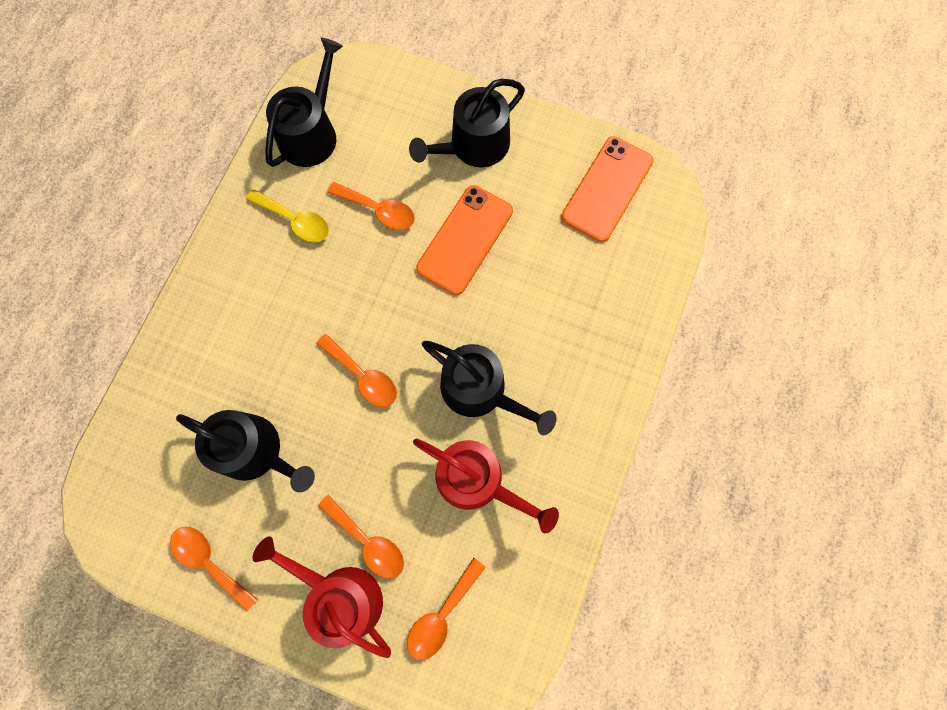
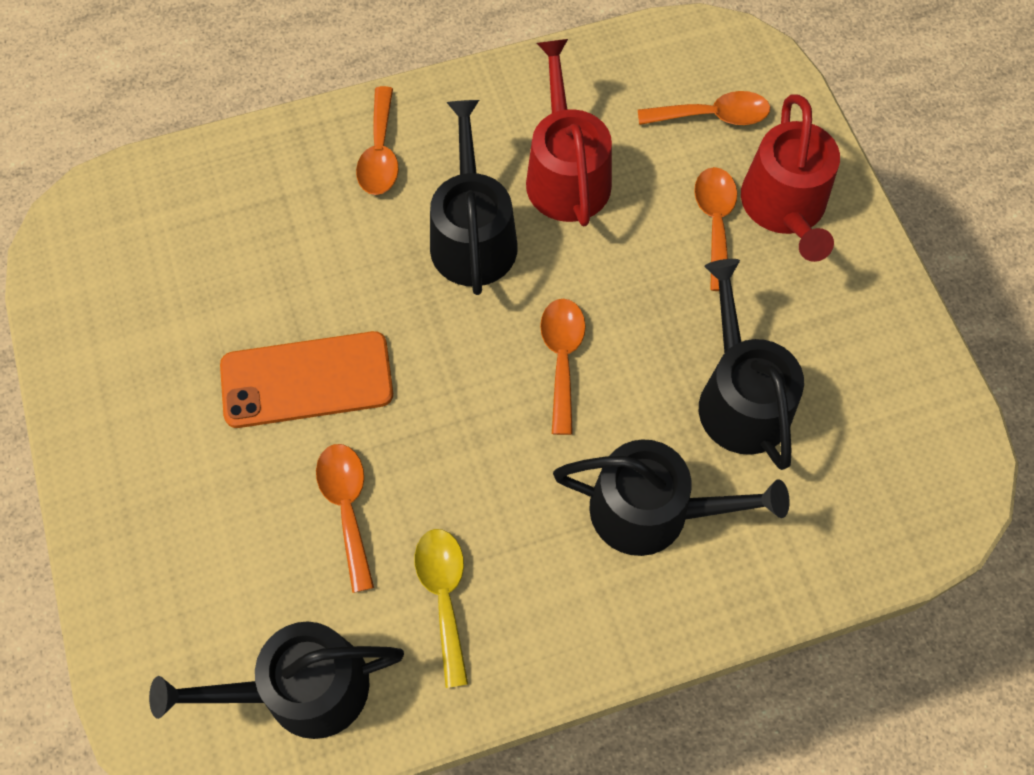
camera: 130 degrees left, 10 degrees down
(209, 562) = (880, 346): orange spoon -> orange spoon (380, 153)
(474, 146) = (165, 466): black watering can -> black watering can (652, 511)
(607, 189) = (116, 279): orange phone -> none

